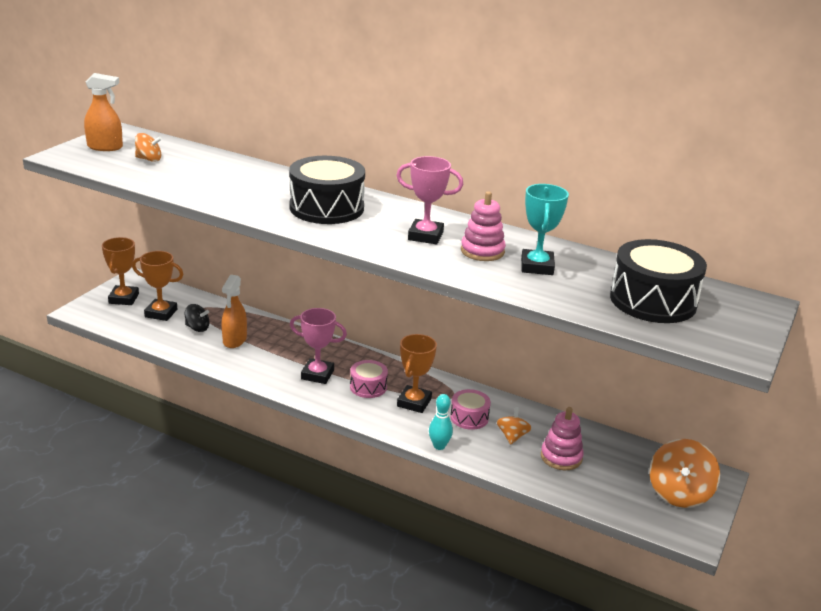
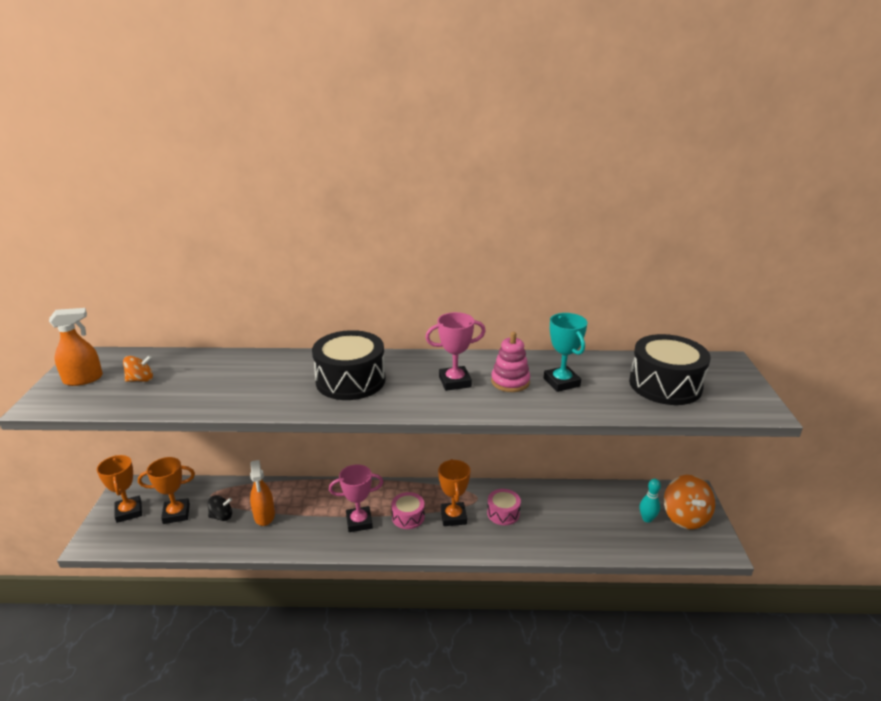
camera: 25 degrees left, 0 degrees up
(439, 446) = (501, 550): turquoise bowling pin -> turquoise bowling pin (647, 519)
(512, 436) = (545, 517): orange spinning top -> none
(561, 457) = (591, 521): pink stacking toy -> none

